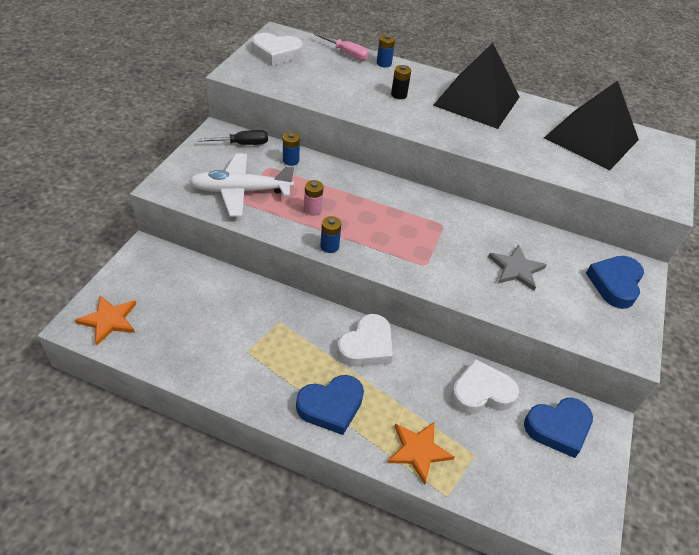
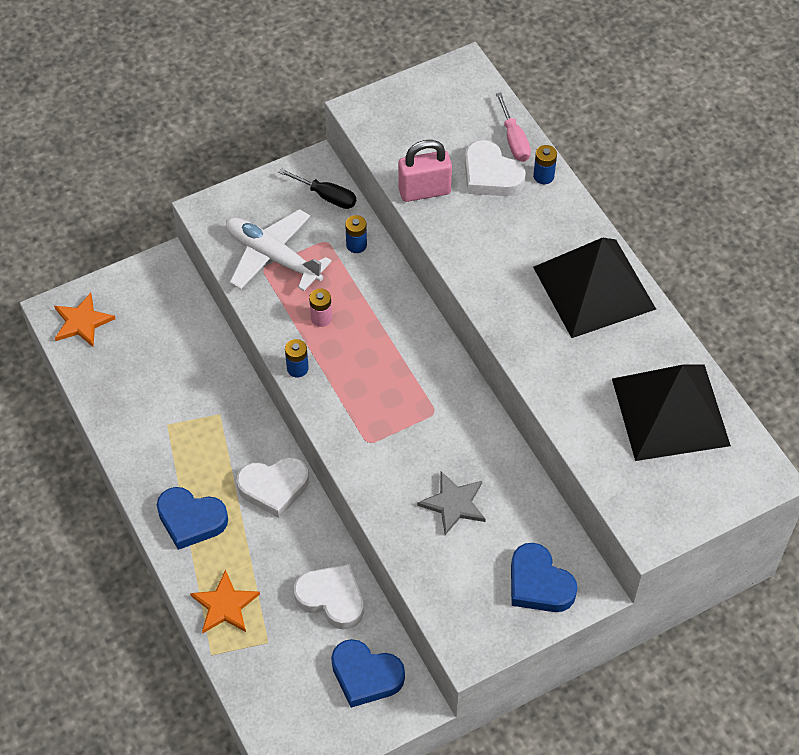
camera: 45 degrees right, 10 degrees up
(276, 53) = (432, 101): white heart -> white heart (491, 175)
(324, 95) = (424, 191): none -> pink padlock
(399, 95) = (509, 232): black battery -> none
(615, 284) = (539, 584): blue heart -> blue heart turned 105 degrees counterclockwise

